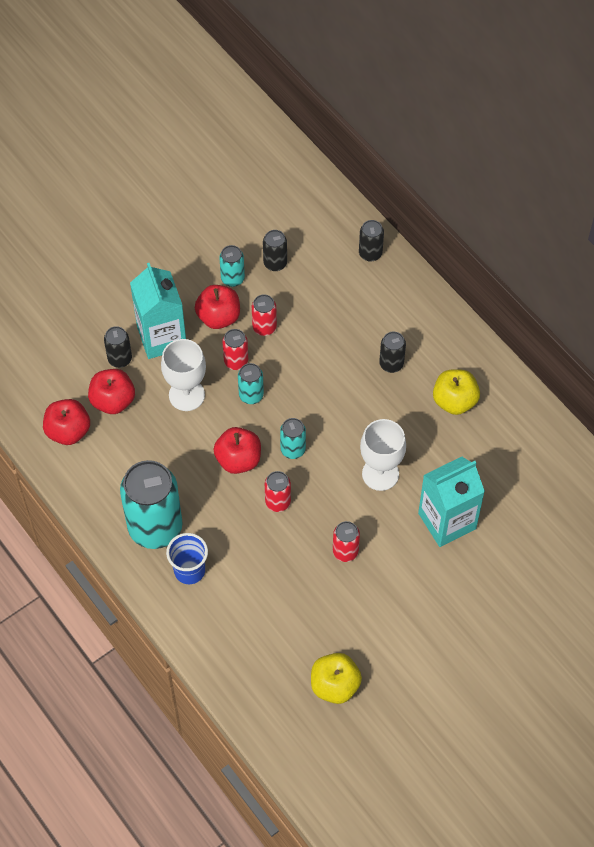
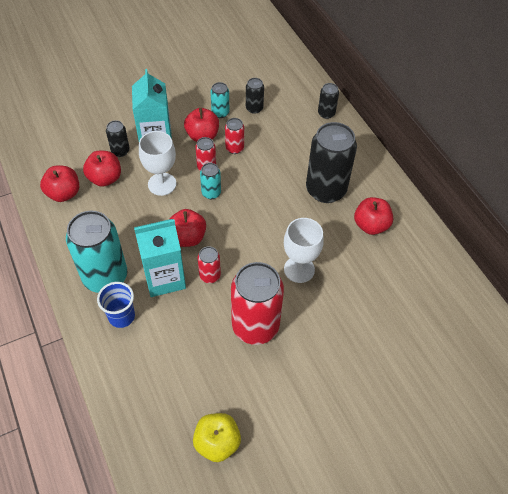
camera: 10 degrees right, 5 degrees down
(293, 449) = (233, 238): turquoise can -> none
(345, 551) = (255, 326): red can -> red can, size x2.13
(391, 364) = (326, 190): black can -> black can, size x2.13
(447, 521) = (347, 317): turquoise carton -> turquoise carton (164, 278)
(454, 401) = (371, 225): yellow apple -> red apple

